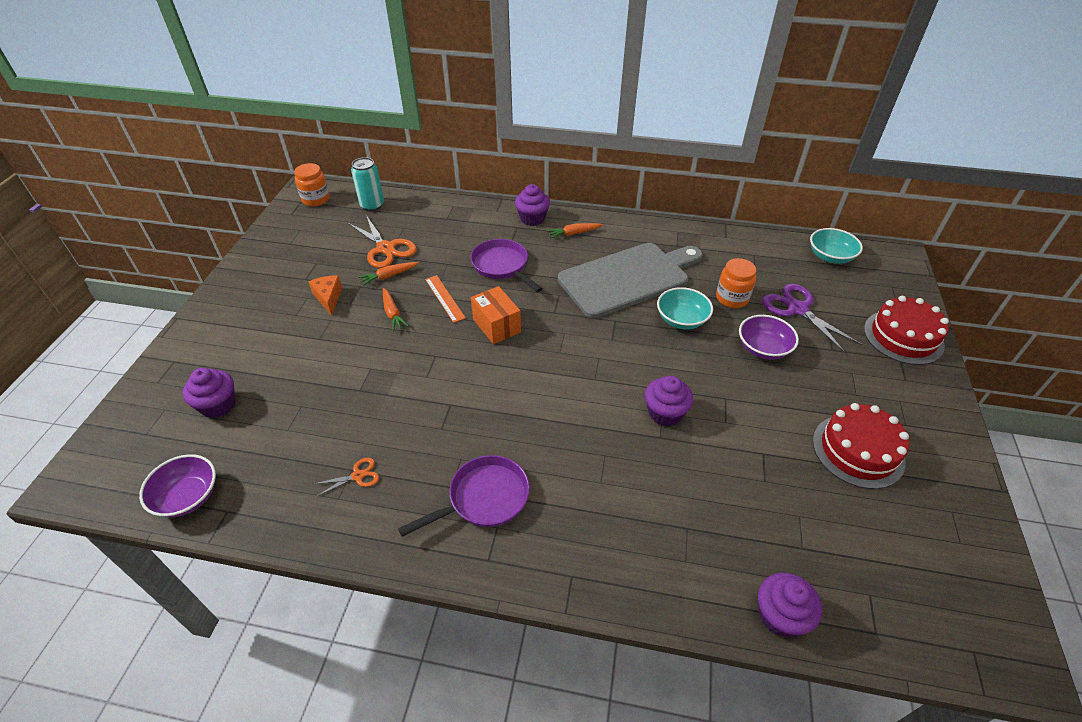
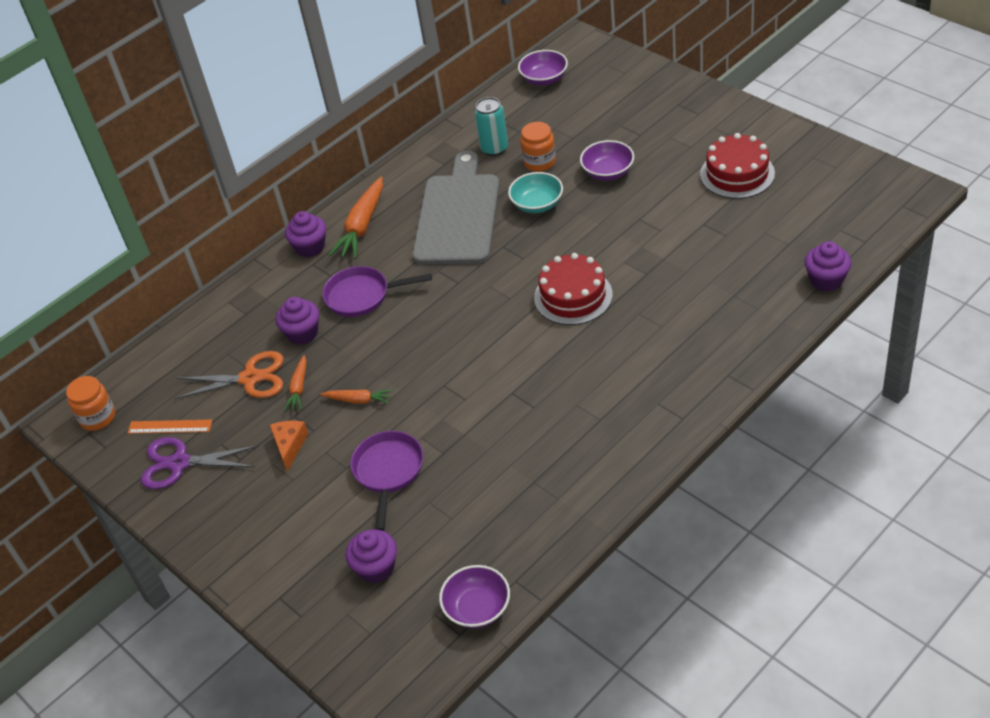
camera: 50 degrees left, 0 degrees up
(328, 298) = (289, 446): orange cheese -> orange cheese turned 75 degrees clockwise
(358, 476) = (543, 479): orange scissors -> none
(372, 205) = (160, 369): turquoise can -> turquoise can (494, 148)
(445, 298) = (371, 354): orange ruler -> orange ruler (170, 426)
(483, 499) = (626, 402): purple pan -> purple pan (388, 472)
(496, 325) = (441, 328): orange box -> none
(574, 233) = (362, 226): orange carrot -> orange carrot, size x1.83
(665, 413) = (626, 260): purple cupcake -> purple cupcake (302, 333)
(797, 309) = (584, 130): purple scissors -> purple scissors (179, 463)
(830, 256) = (544, 79): turquoise bowl -> purple bowl
(903, 337) = (660, 90): red cake -> red cake (573, 296)

